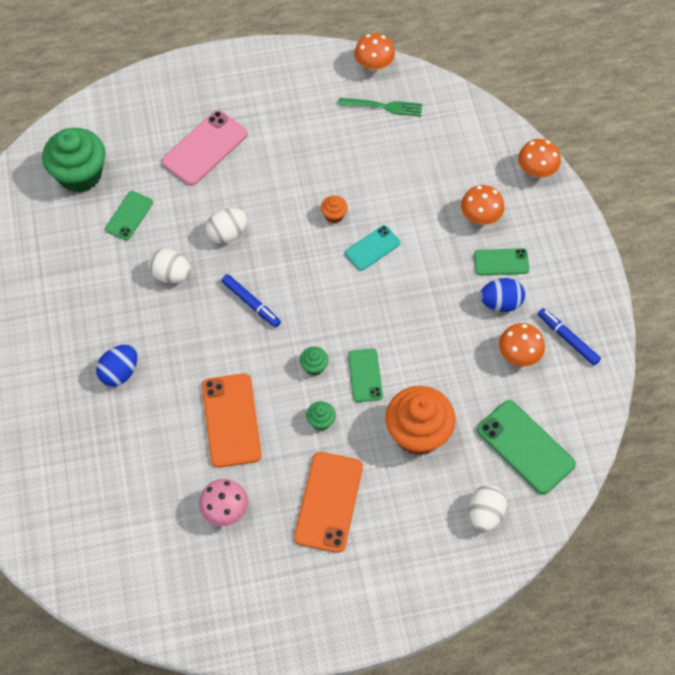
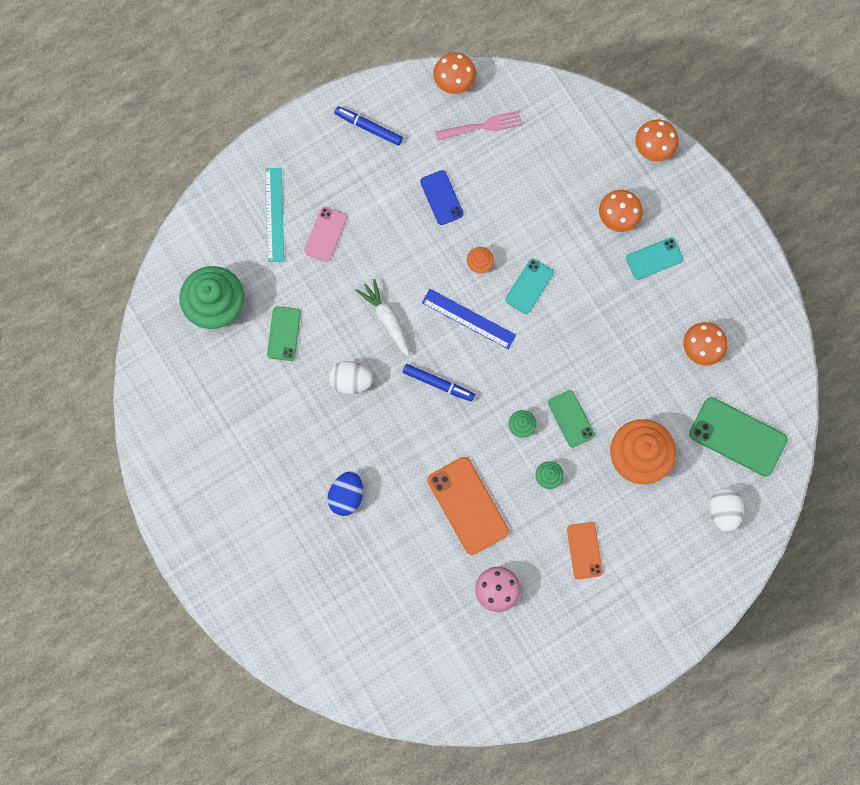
camera: 20 degrees left, 15 degrees up
(167, 119) = (274, 214): none -> turquoise ruler
(205, 148) = (325, 234): pink phone -> pink phone, size x0.60
(227, 234) = (386, 319): white egg -> white carrot
(304, 257) = (468, 318): none -> blue ruler
(322, 151) = (441, 198): none -> blue phone
(328, 502) = (584, 550): orange phone -> orange phone, size x0.60
(384, 106) = (482, 126): green fork -> pink fork
(500, 303) = (668, 301): blue egg -> none
(501, 262) = (654, 258): green phone -> turquoise phone
(567, 339) = (741, 316): blue marker -> blue marker (368, 127)

